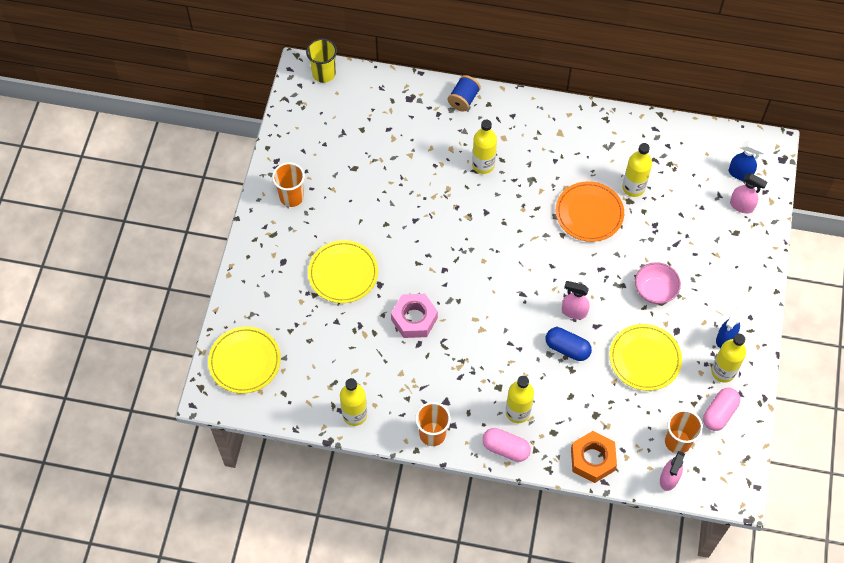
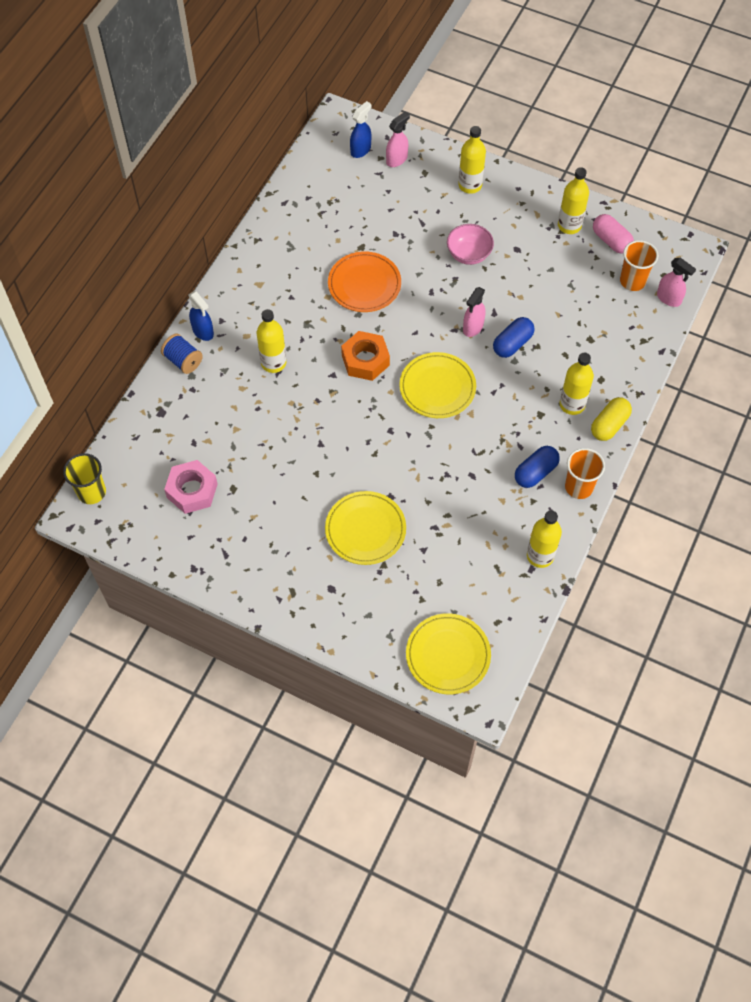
camera: 75 degrees left, 0 degrees up
(291, 197) = (248, 562): orange cup -> none
(414, 319) = (441, 473): pink nut -> pink nut (192, 491)
(437, 395) = (535, 472): none -> blue capsule
(505, 448) = (609, 425): pink capsule -> yellow capsule
(592, 459) = (636, 354): orange nut -> orange nut (365, 360)
(633, 187) = (347, 239): yellow bottle -> yellow bottle (470, 185)
(644, 359) = (540, 283): yellow plate -> yellow plate (437, 387)
(725, 338) = (535, 214): blue spray bottle -> blue spray bottle (203, 331)

